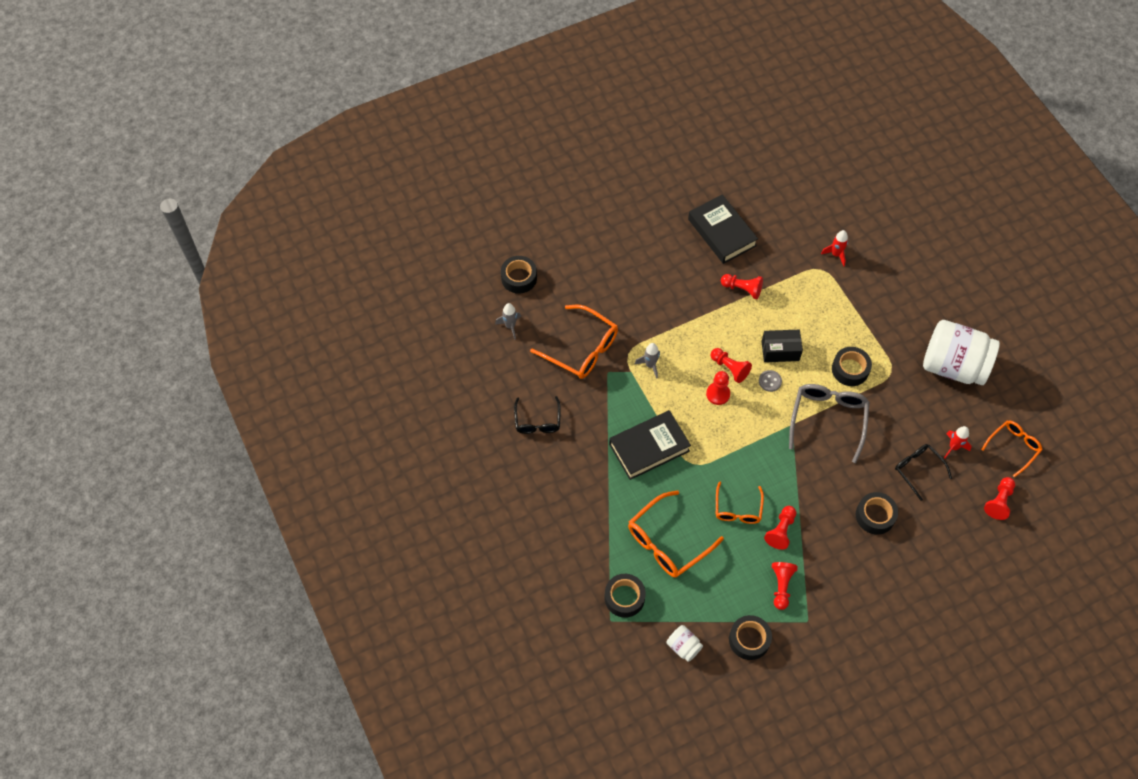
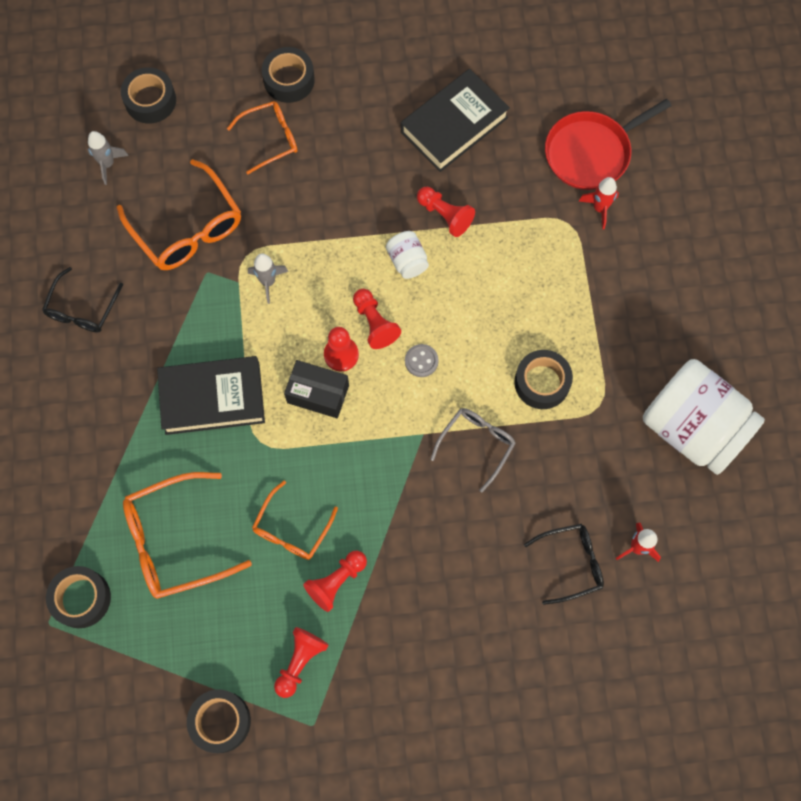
camera: 20 degrees right, 10 degrees up
(683, 647) = (127, 698): white jar -> white jar (407, 261)
(722, 232) = (454, 125): black book -> black book turned 60 degrees clockwise
(780, 351) = (456, 322): black box -> black box (318, 394)
(814, 222) = (591, 152): none -> red pan
(828, 420) = (476, 445): grey glasses -> grey glasses, size x0.62
(875, 516) = (478, 608): black tape -> black tape (289, 80)
(918, 470) = (570, 563): black glasses -> black glasses turned 90 degrees clockwise
(999, 502) = (665, 652): red pawn -> none
(1013, 447) = (724, 579): orange glasses -> orange glasses (270, 139)

